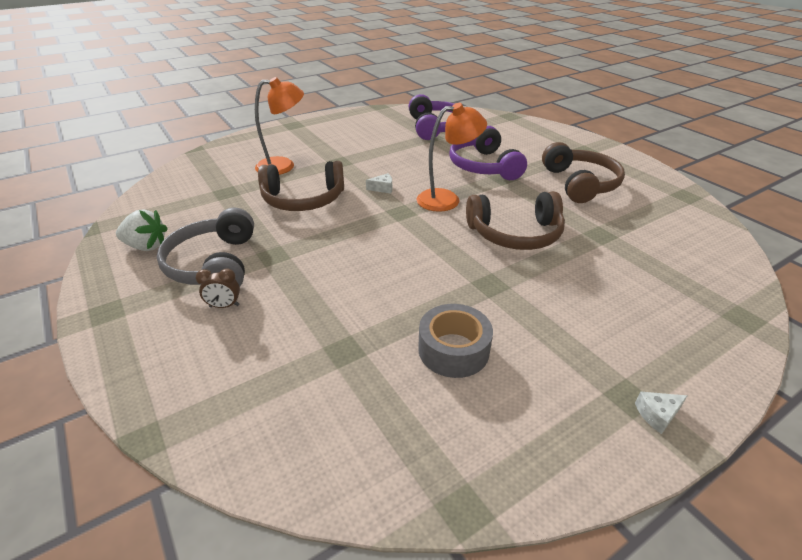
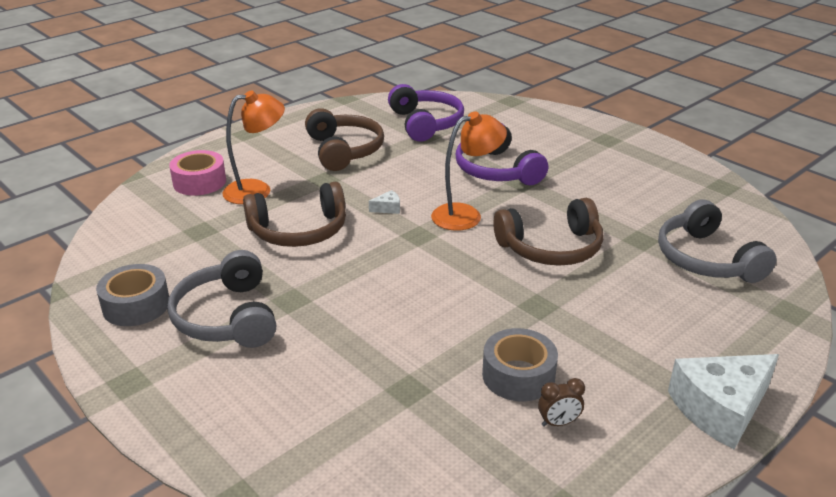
camera: 10 degrees left, 5 degrees down
(146, 246) = (136, 305): white strawberry -> grey tape
(224, 306) = (260, 360): brown clock -> brown clock (558, 423)
(242, 156) = (199, 182): none -> pink tape
(580, 184) = (609, 182): brown headphones -> brown headphones (344, 150)
(657, 414) = (720, 409): white cheese -> white cheese, size x2.48
(661, 258) = (706, 259): none -> grey headphones

